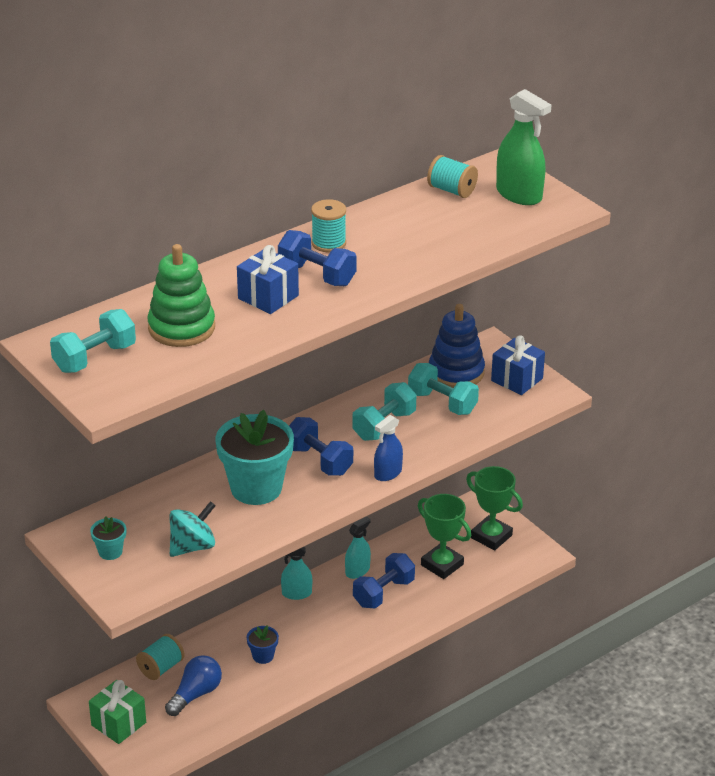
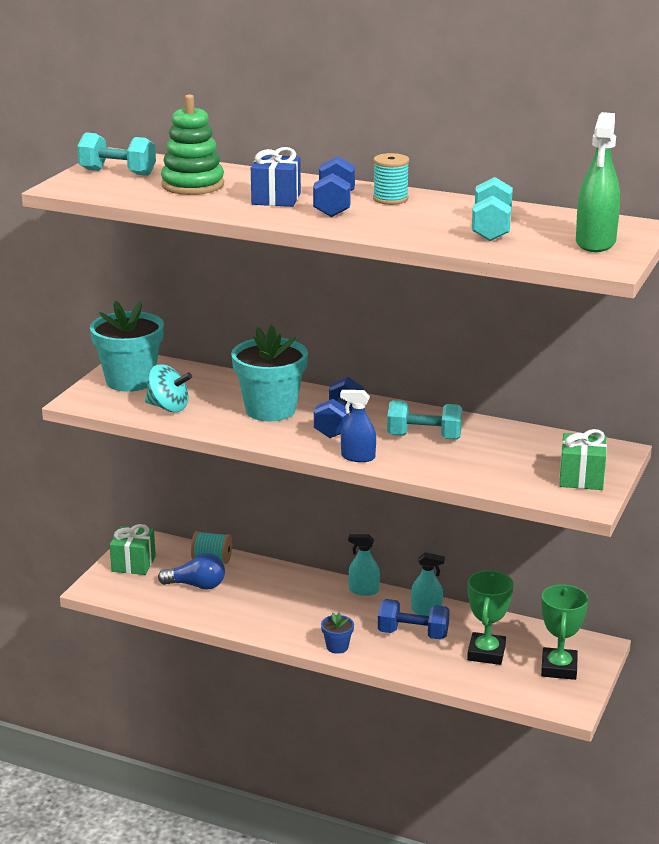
camera: 60 degrees right, 10 degrees down
(110, 552) = (130, 381): turquoise flower pot -> turquoise flower pot, size x2.25
(263, 656) = (271, 601): blue flower pot -> blue flower pot (337, 647)
(296, 593) = (363, 590): turquoise spray bottle -> turquoise spray bottle turned 45 degrees counterclockwise
(442, 403) = (494, 453): turquoise dumbbell -> turquoise dumbbell (491, 229)
(452, 190) = (555, 219): turquoise spool -> none
(456, 372) = (549, 447): blue stacking toy -> none
(517, 379) = (581, 478): blue gift -> green gift

